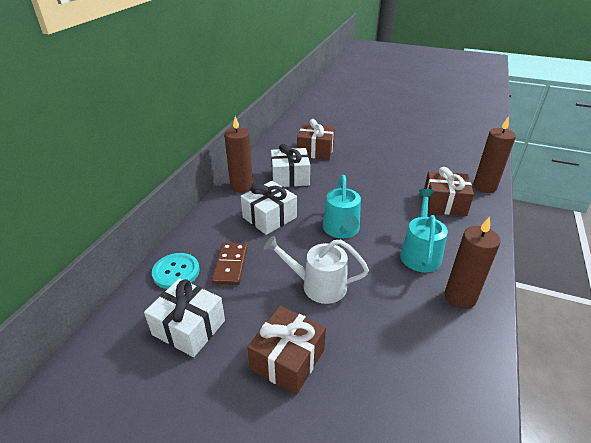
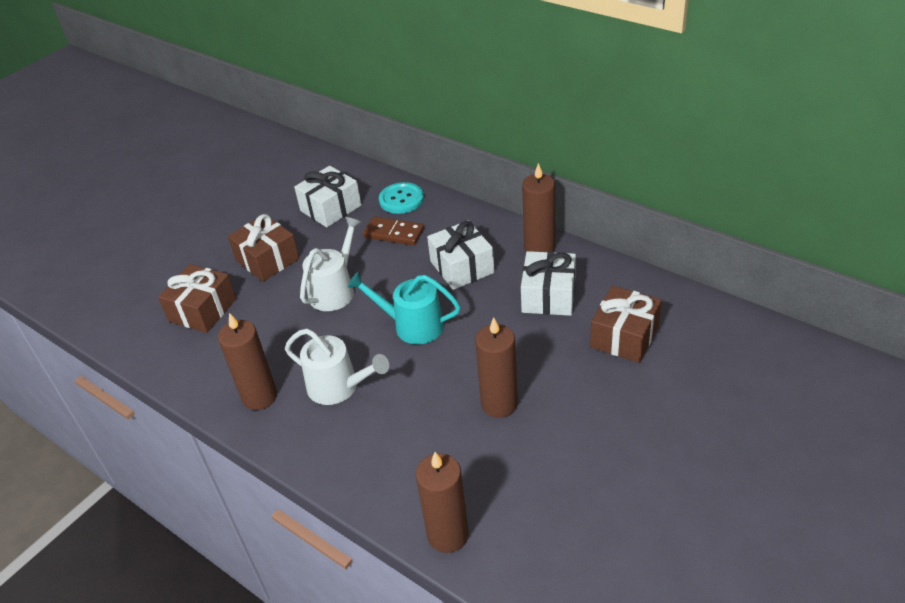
camera: 110 degrees right, 5 degrees up
(389, 183) = (499, 404): none -> brown candle
(420, 253) = (338, 387): turquoise watering can -> white watering can
(444, 203) = (424, 454): brown gift -> brown gift (202, 310)

